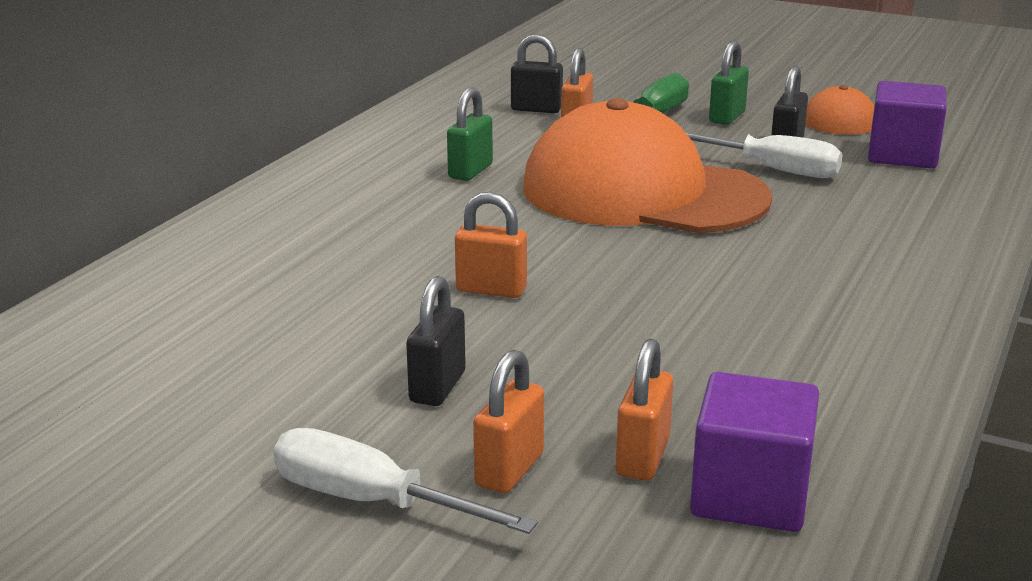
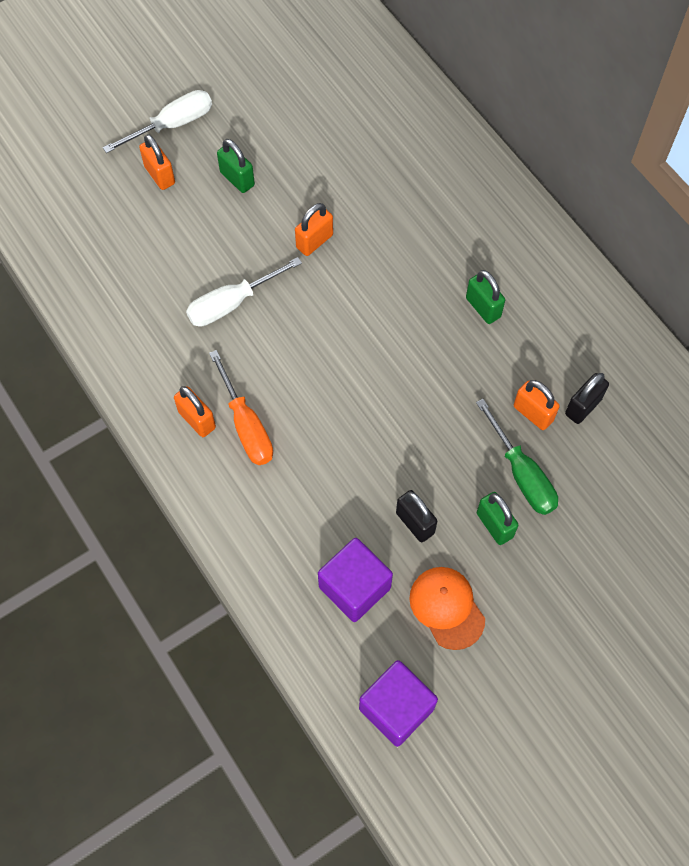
camera: 120 degrees right, 40 degrees up
(437, 387) = (237, 179): black padlock -> green padlock
(642, 458) = (134, 222): orange padlock -> orange padlock (197, 420)
(643, 193) = (391, 382): orange cap -> none
(750, 495) = (86, 243): purple cube -> purple cube (396, 708)
(773, 169) = (381, 483): white screwdriver -> white screwdriver (232, 303)
(834, 254) = (246, 425): none -> orange screwdriver

